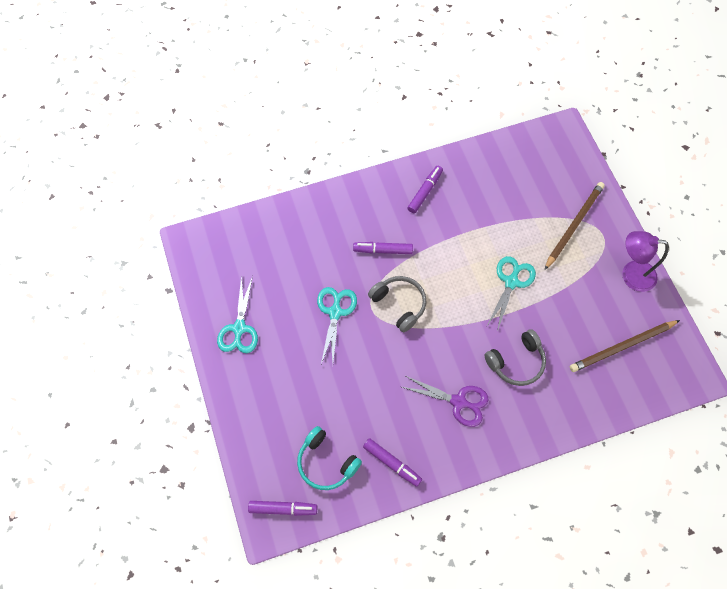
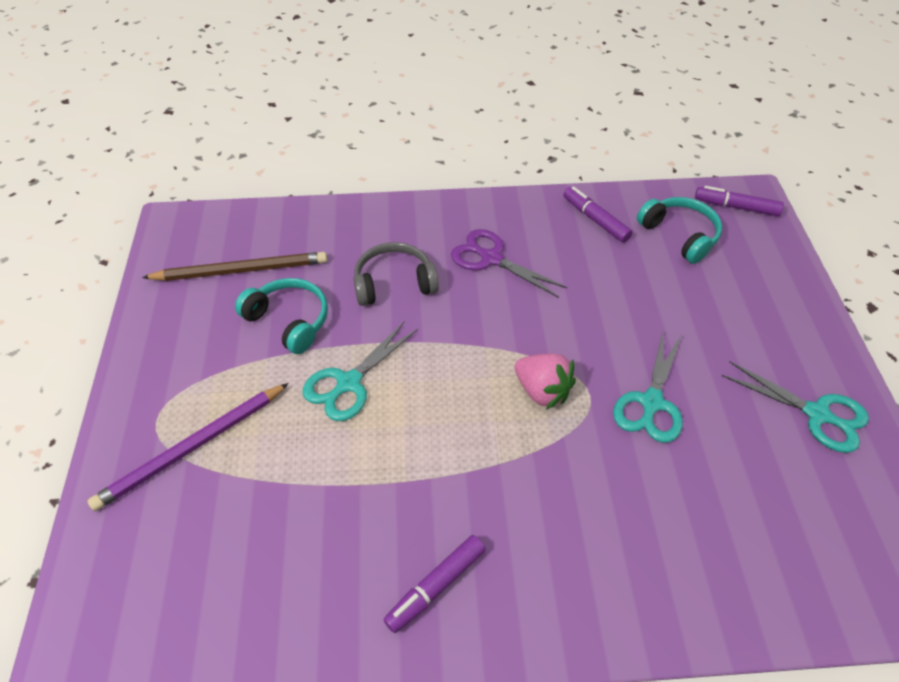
camera: 165 degrees left, 15 degrees down
(239, 328) = (817, 414): turquoise scissors -> turquoise scissors turned 105 degrees clockwise
(383, 250) = (550, 485): purple marker -> none
(399, 304) = (542, 391): grey headphones -> pink strawberry
(568, 315) = (289, 321): none -> turquoise headphones
(574, 225) = (192, 448): brown pencil -> purple pencil
(631, 274) = (159, 352): purple lamp -> none

